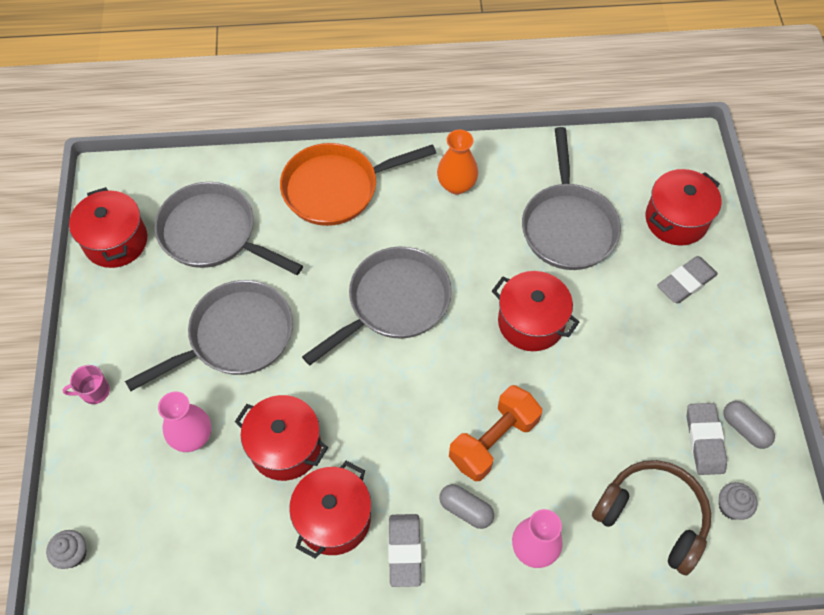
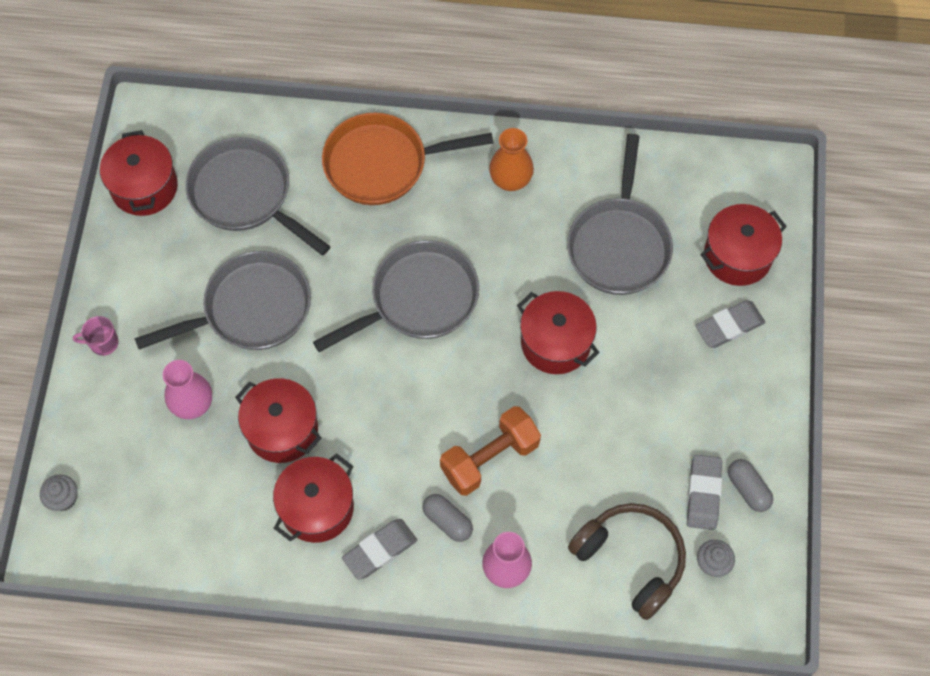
camera: 10 degrees right, 5 degrees up
(404, 551) = (380, 550): grey eraser -> grey eraser turned 45 degrees clockwise

